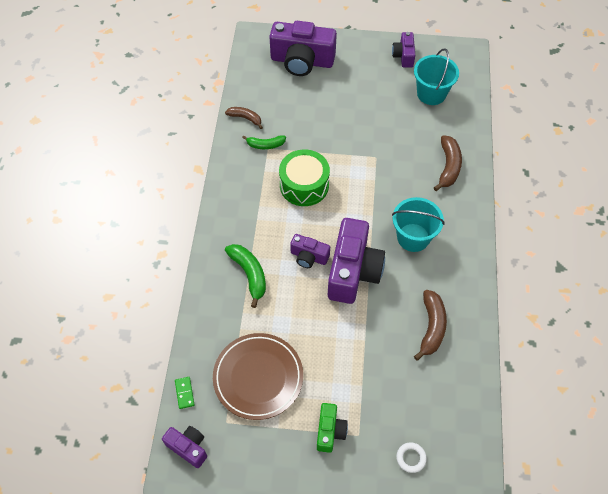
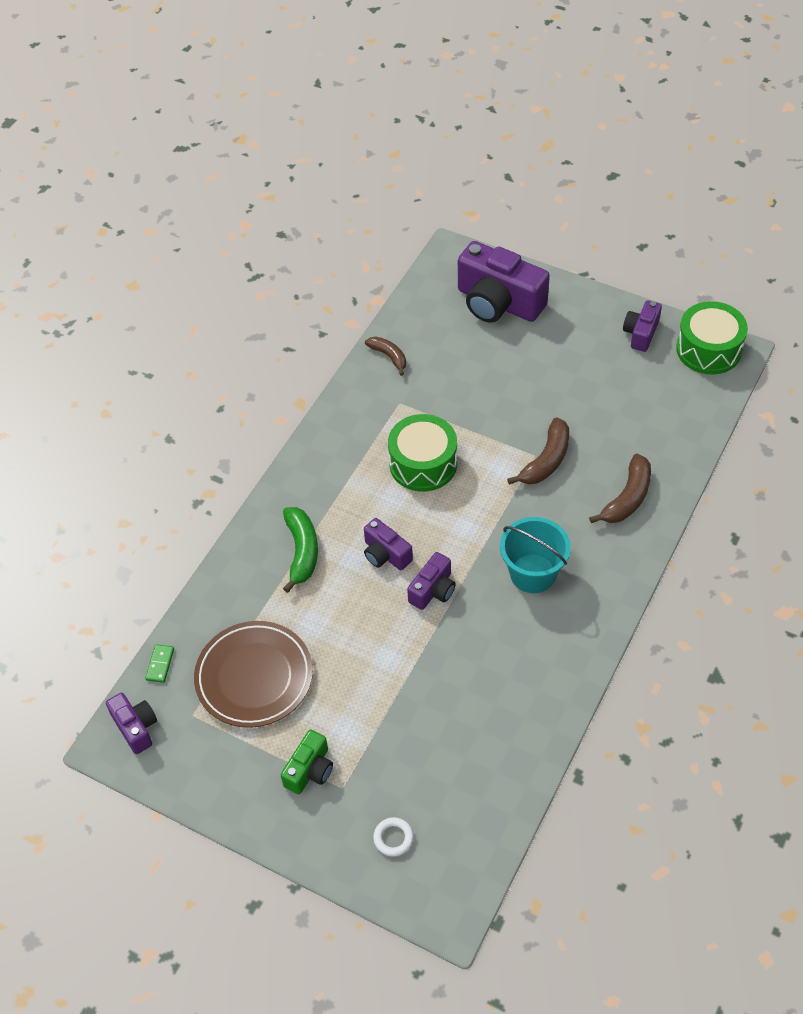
camera: 25 degrees right, 5 degrees down
(265, 145) = (398, 398): green banana -> none
(353, 271) = (433, 590): purple camera -> purple camera, size x0.51
(431, 94) = (654, 395): turquoise bucket -> none
(431, 327) = (499, 692): brown banana -> brown banana (546, 460)
(450, 54) = (708, 349): none -> green drum

